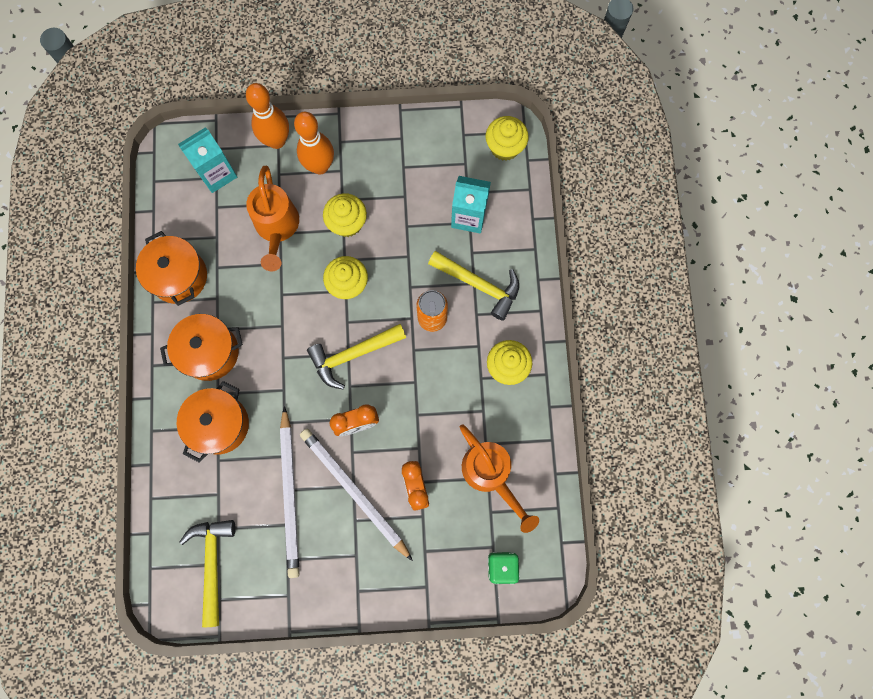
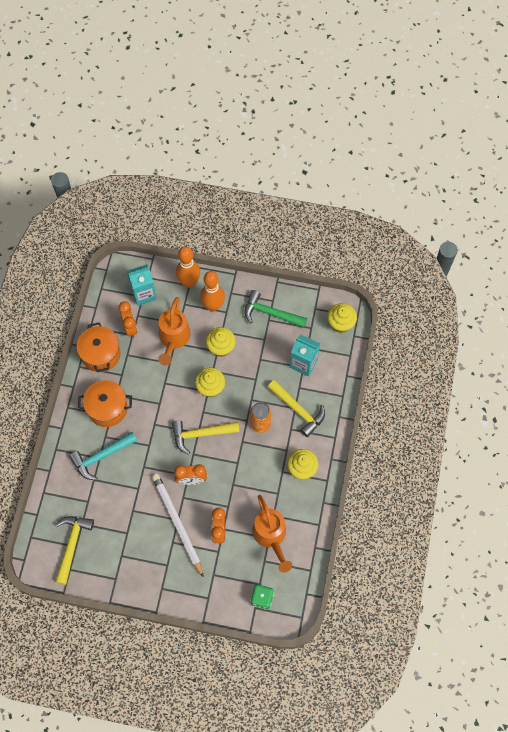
camera: 15 degrees right, 10 degrees down
(210, 226) = (130, 327): none -> orange clock
(219, 424) = (101, 457): orange pot -> turquoise hammer
(290, 494) = (135, 514): white pencil -> none
(403, 157) = (270, 313): none -> green hammer

